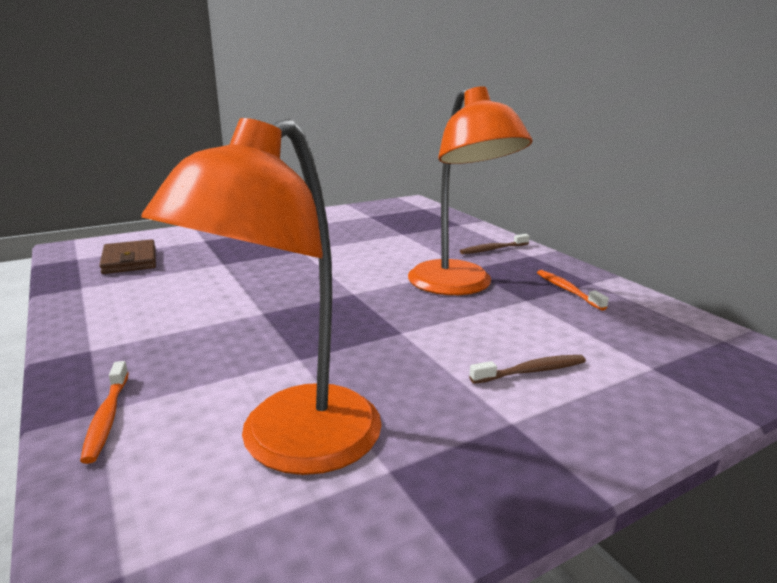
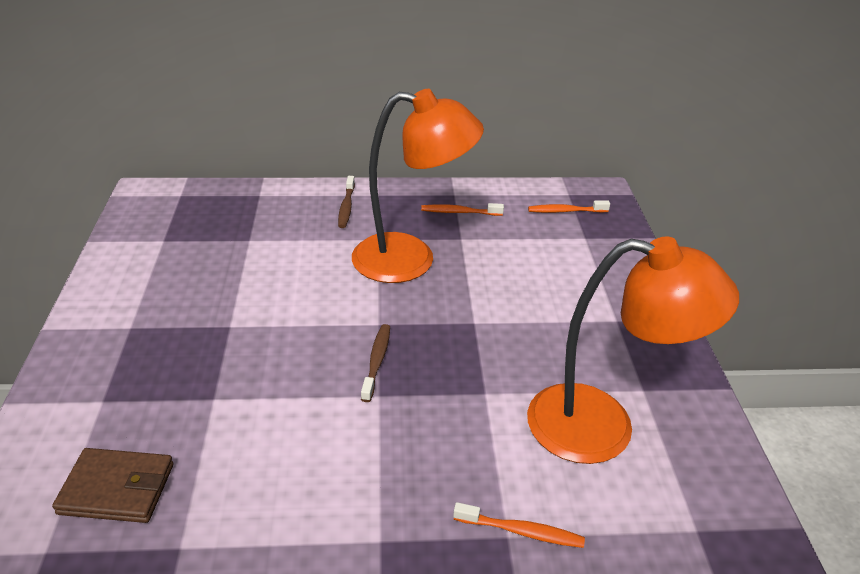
camera: 65 degrees left, 15 degrees up
(292, 446) = (603, 427): orange lamp -> orange lamp turned 45 degrees counterclockwise
(531, 371) = (565, 286): brown toothbrush -> brown toothbrush (377, 361)
(683, 344) = (565, 211): none -> orange toothbrush

